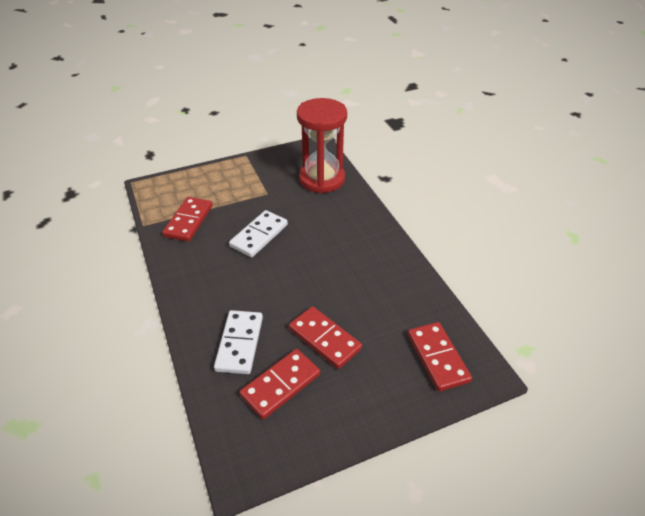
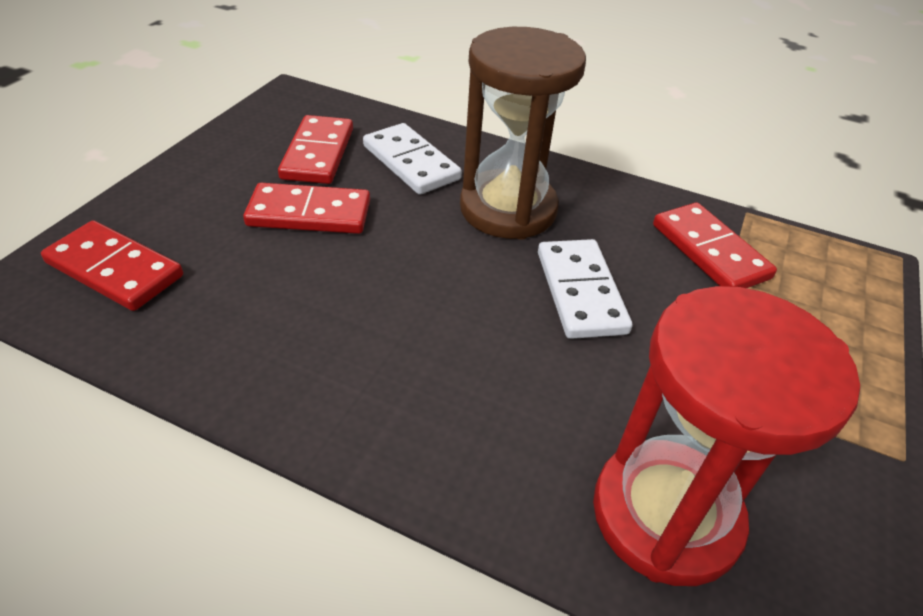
camera: 135 degrees right, 0 degrees up
(233, 285) = (508, 209): none -> brown hourglass

